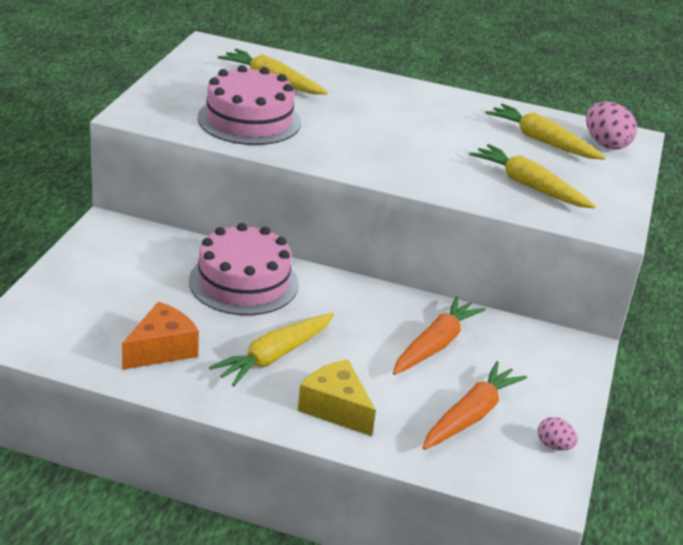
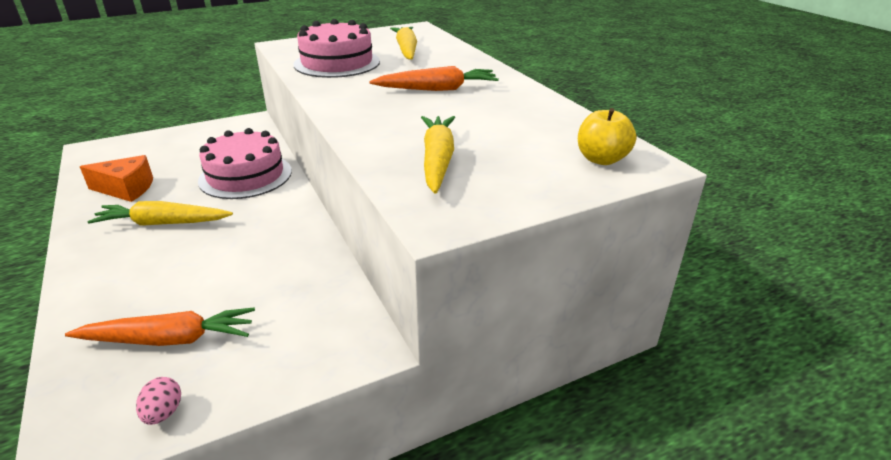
camera: 50 degrees right, 0 degrees up
(336, 408) = (115, 274): yellow cheese -> none
(435, 345) = (263, 273): orange carrot -> orange carrot (437, 89)
(542, 141) = (535, 136): yellow carrot -> none
(605, 144) = (601, 159): pink egg -> yellow apple

